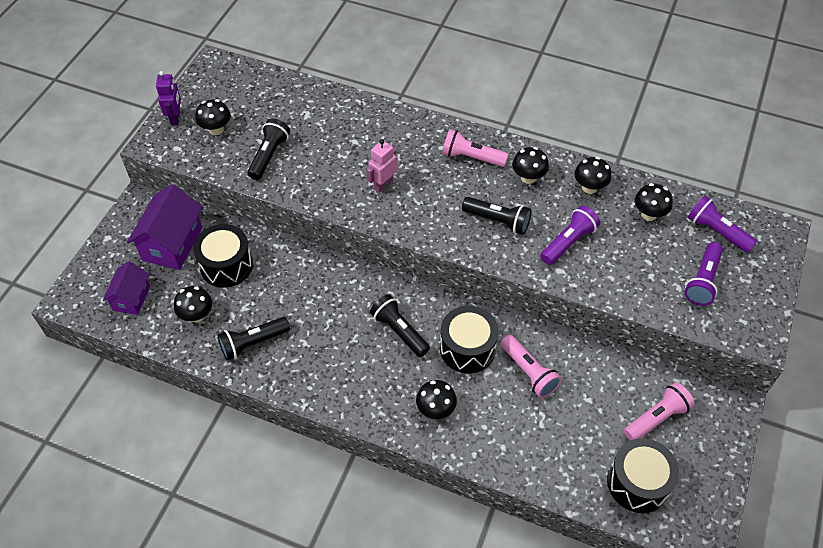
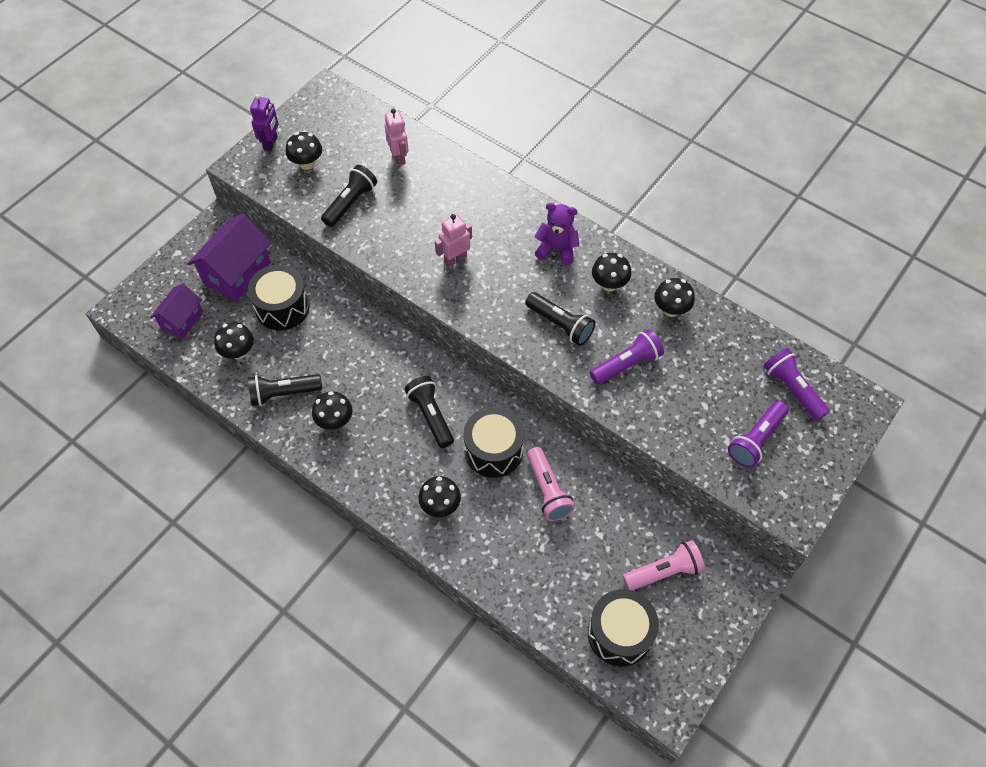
camera: 15 degrees right, 5 degrees up
(301, 107) = (399, 157): none -> pink robot
(471, 157) = (556, 249): pink flashlight -> purple teddy bear
(649, 214) = (724, 353): black mushroom -> black mushroom (335, 421)

